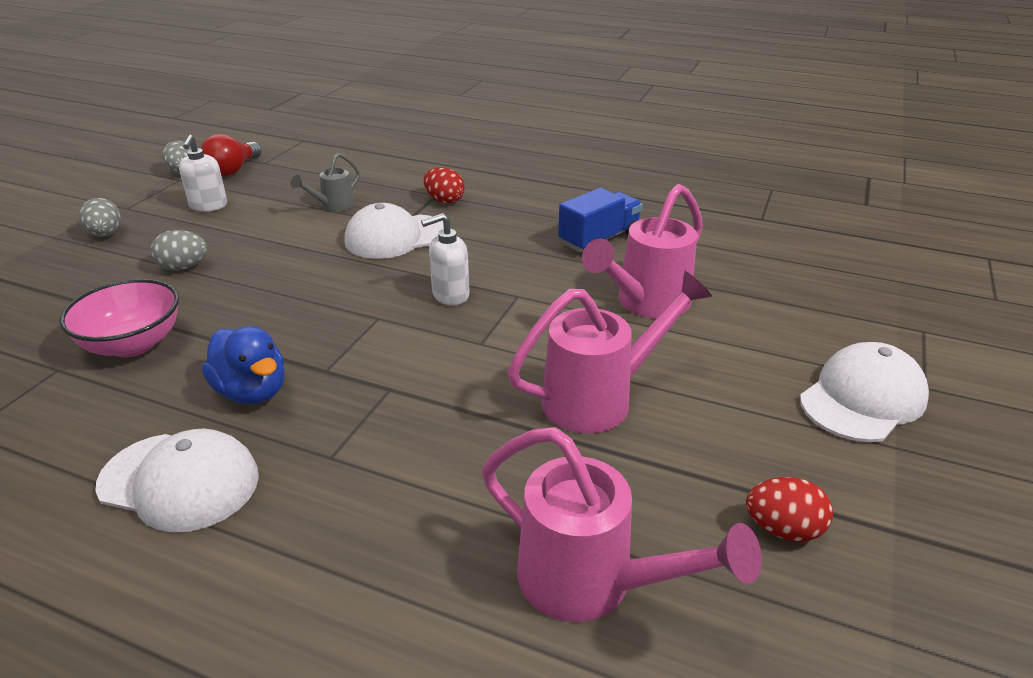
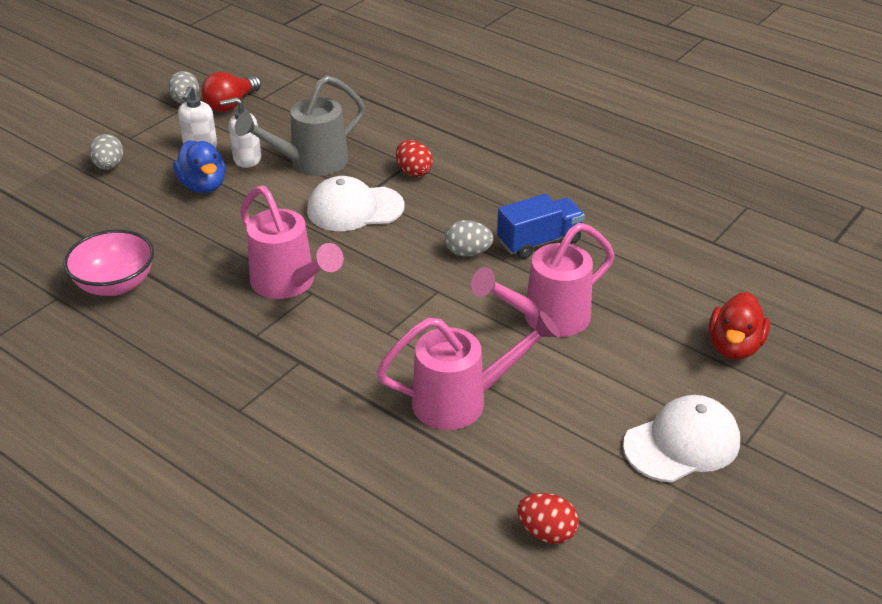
camera: 15 degrees right, 5 degrees up
(180, 481) = (130, 408): white cap -> none
(183, 267) = (166, 213): grey egg -> grey egg (468, 253)
(252, 392) = (195, 344): blue duck -> blue duck (203, 186)
(333, 206) = (309, 163): grey watering can -> grey watering can, size x1.85
(450, 295) = (379, 280): white soap dispenser -> white soap dispenser (247, 159)
(592, 584) = (388, 540): pink watering can -> pink watering can (289, 284)
(845, 300) = (734, 347): none -> red duck

